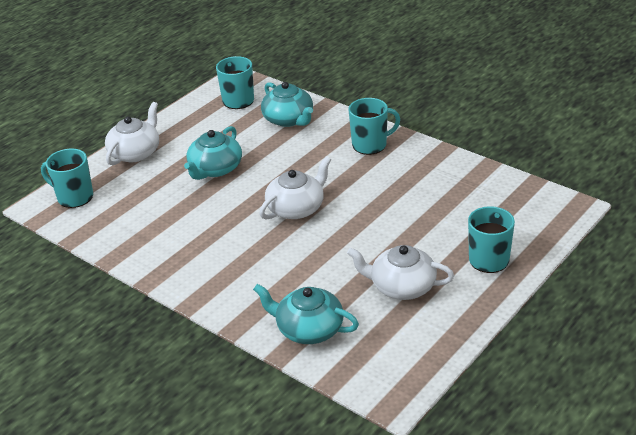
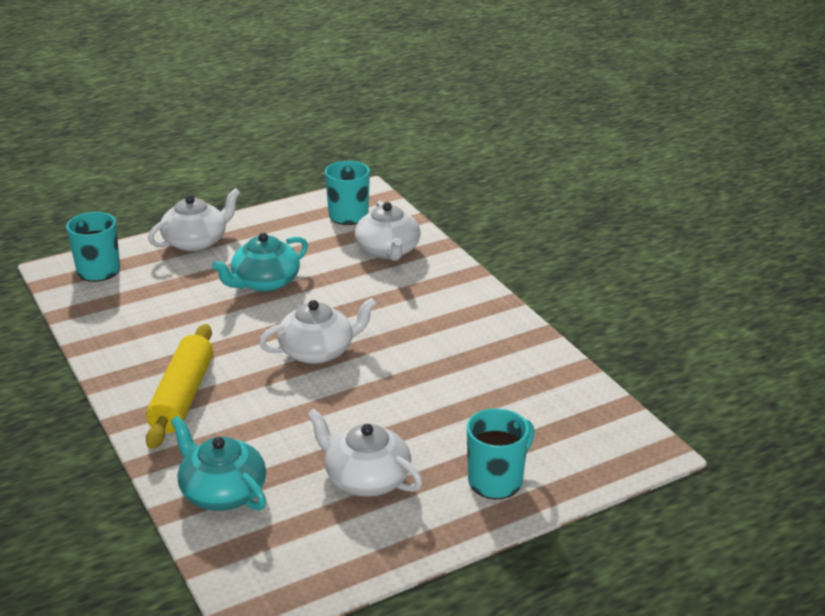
camera: 20 degrees right, 5 degrees down
(223, 271) = (183, 397): none -> yellow rolling pin
(289, 119) = (388, 251): turquoise teapot -> white teapot
(370, 145) = (458, 304): turquoise mug -> none

